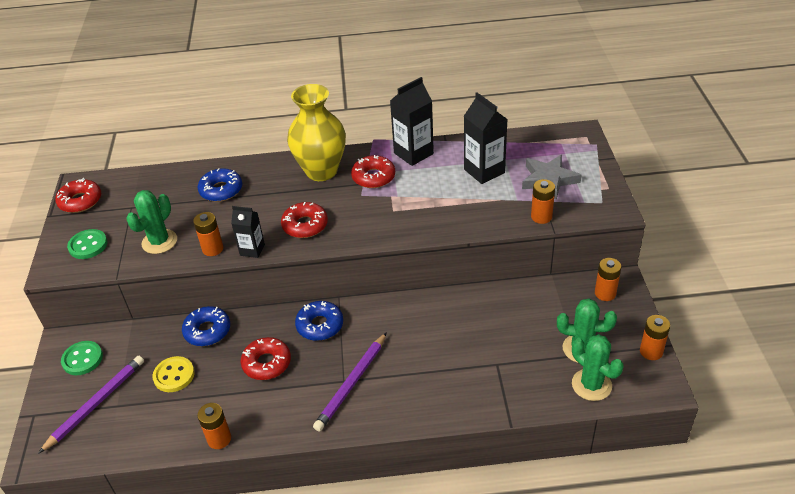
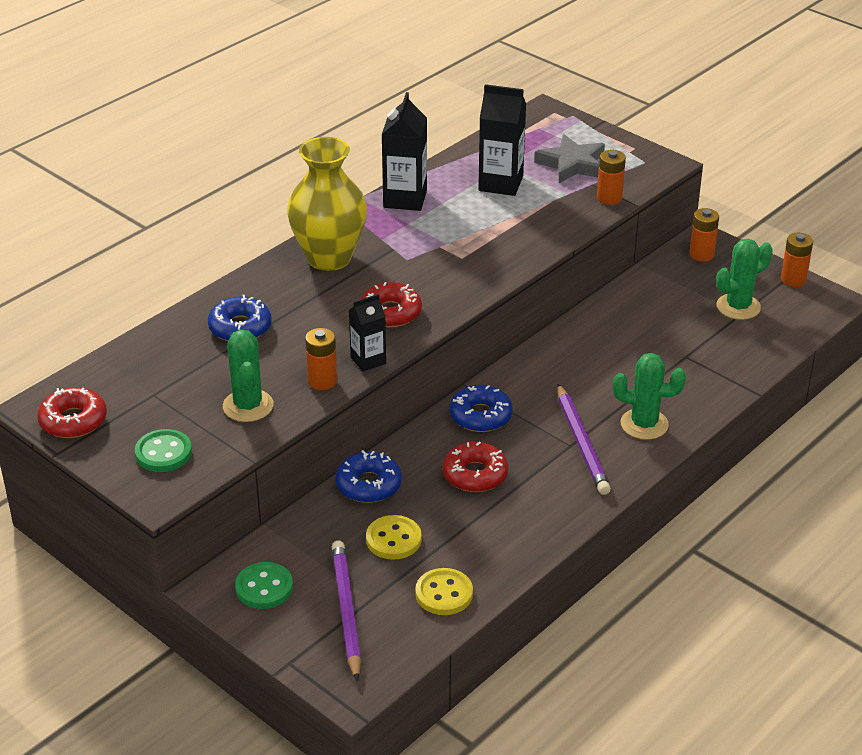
camera: 45 degrees left, 5 degrees down
(151, 431) = (444, 594): none -> yellow button
(219, 439) = (522, 557): orange battery -> none
(373, 177) = (395, 238): red donut -> none
(591, 385) = (780, 329): green cactus -> green cactus (644, 424)

